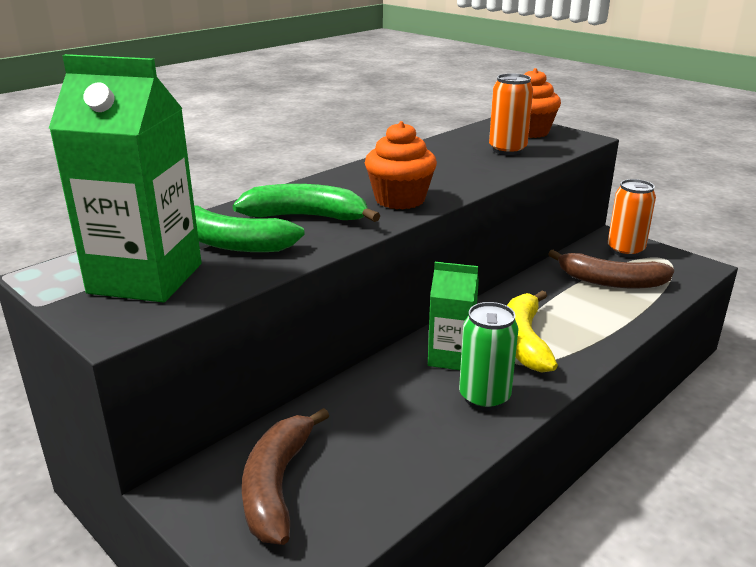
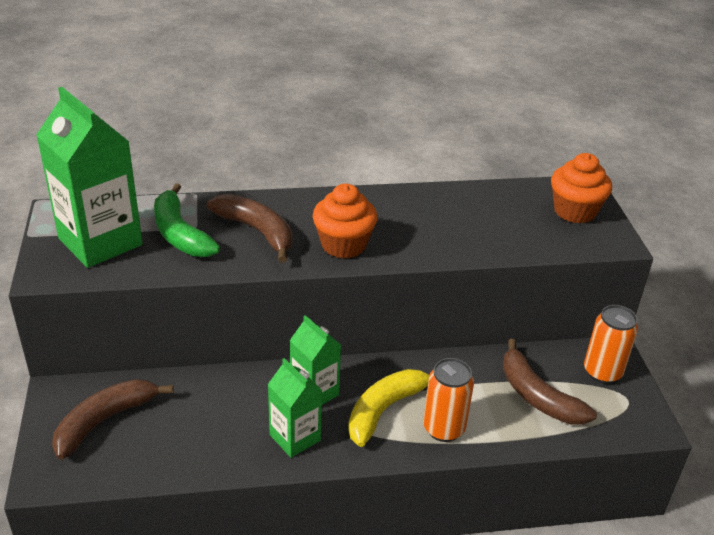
camera: 35 degrees right, 10 degrees up
(306, 217) = (257, 231): green banana -> brown banana
(484, 397) = (295, 437): green can -> green carton
(507, 150) = (516, 226): orange can -> orange can (444, 428)

